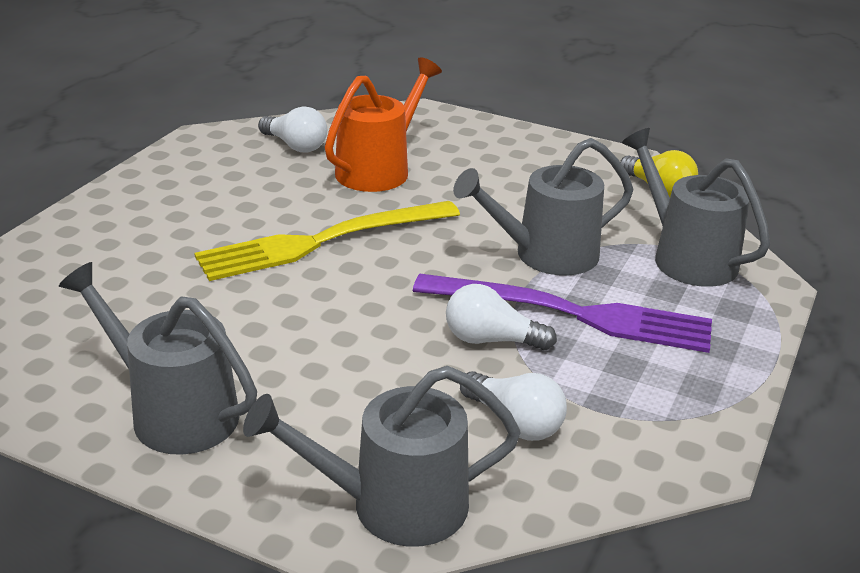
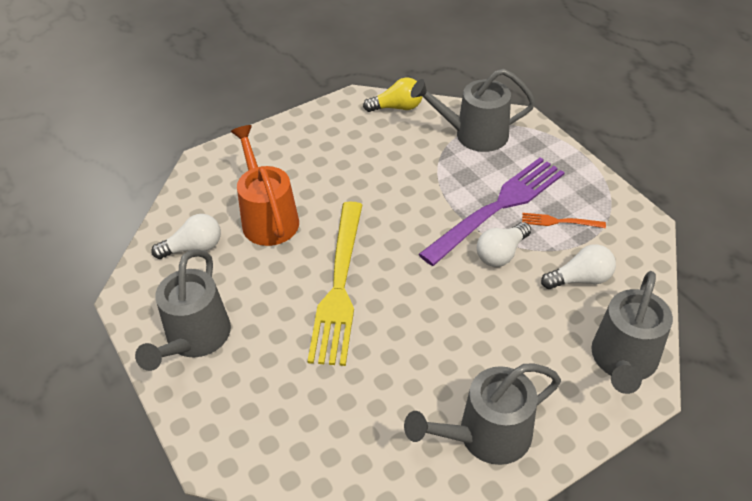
camera: 55 degrees left, 15 degrees up
(546, 255) = (432, 189): grey watering can -> grey watering can (195, 338)
(606, 373) = (558, 222): none -> orange fork

